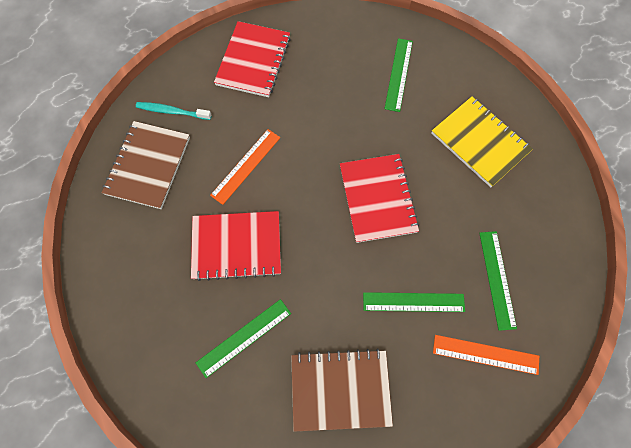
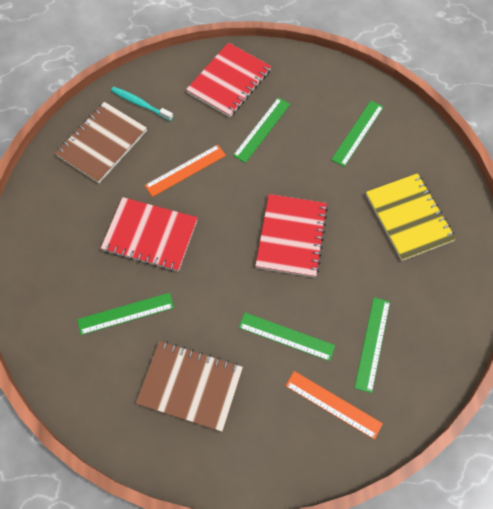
camera: 20 degrees right, 5 degrees down
(305, 99) = (262, 129): none -> green ruler

